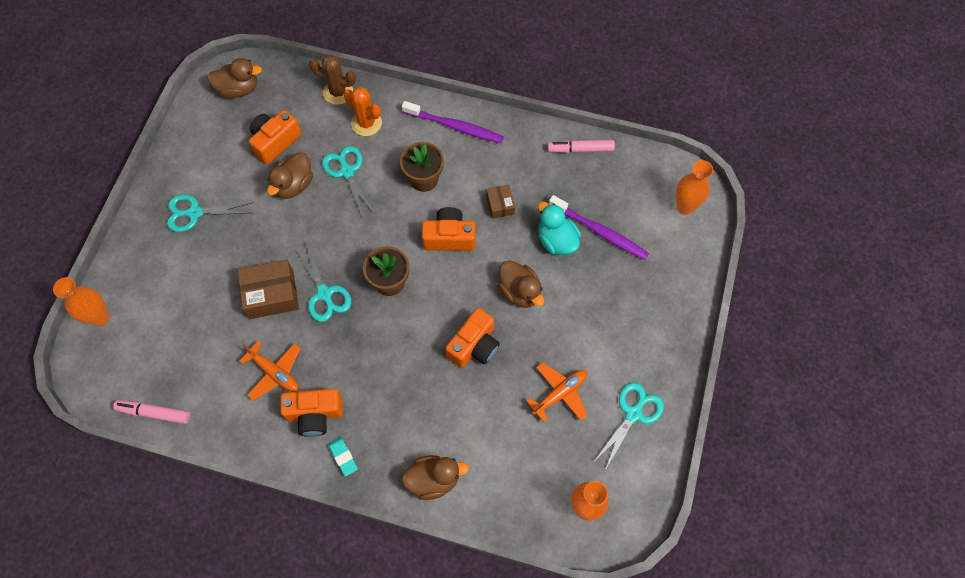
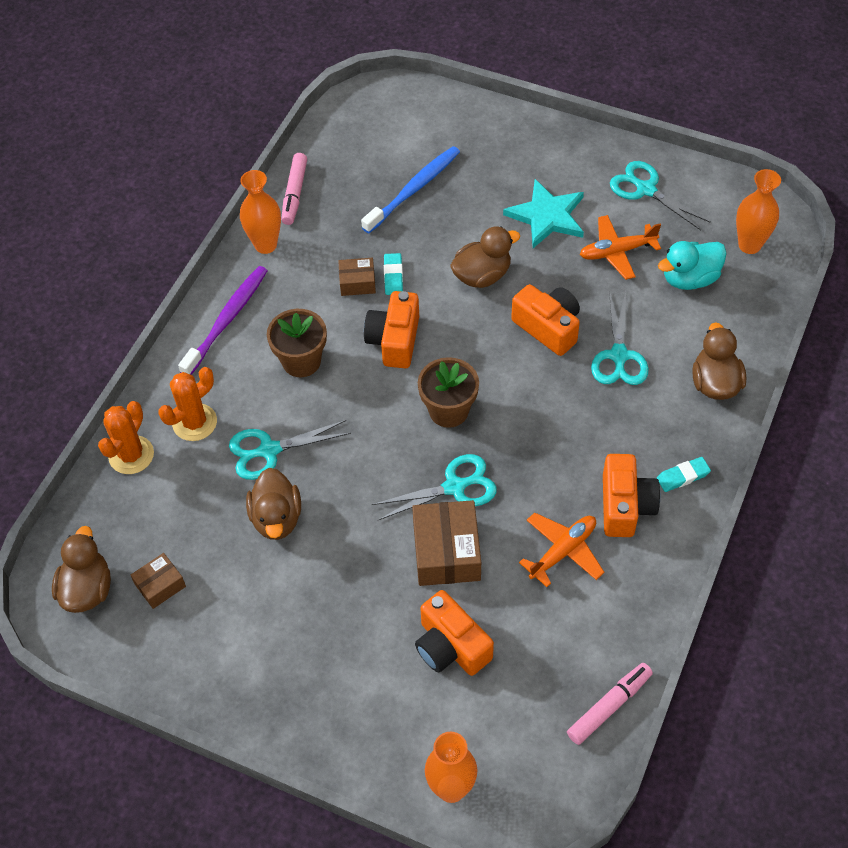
camera: 80 degrees left, 10 degrees down
(154, 413) = (609, 706): pink marker -> pink marker turned 150 degrees counterclockwise
(195, 213) = (296, 653): turquoise scissors -> turquoise scissors (619, 356)
(242, 128) = (160, 585): none -> brown box
(275, 142) = (197, 541): orange camera -> orange camera (451, 646)
(294, 185) = (276, 518): brown duck -> brown duck turned 45 degrees clockwise
(338, 92) = (131, 455): brown cactus -> orange cactus
(510, 228) = (393, 276): none -> turquoise eraser
(556, 240) = (418, 232): turquoise duck -> turquoise duck (689, 279)
(559, 394) = (617, 252): orange plane -> orange plane turned 75 degrees counterclockwise
(589, 335) = (547, 216): none -> turquoise star
(600, 232) = (414, 189): purple toothbrush -> blue toothbrush
(684, 207) = (395, 109): orange vase -> orange vase (265, 245)

